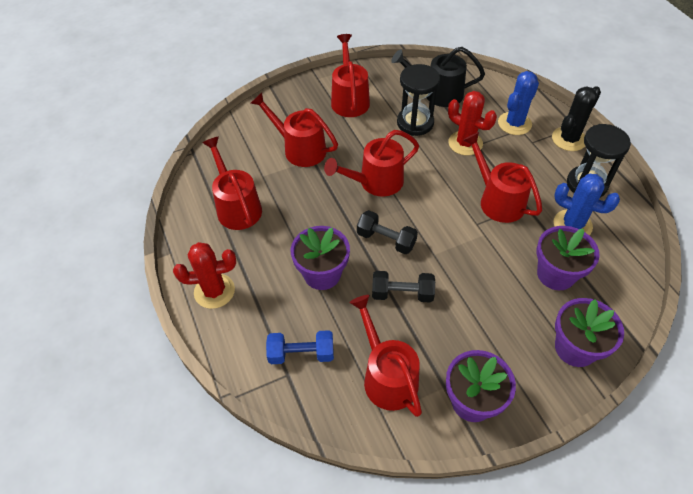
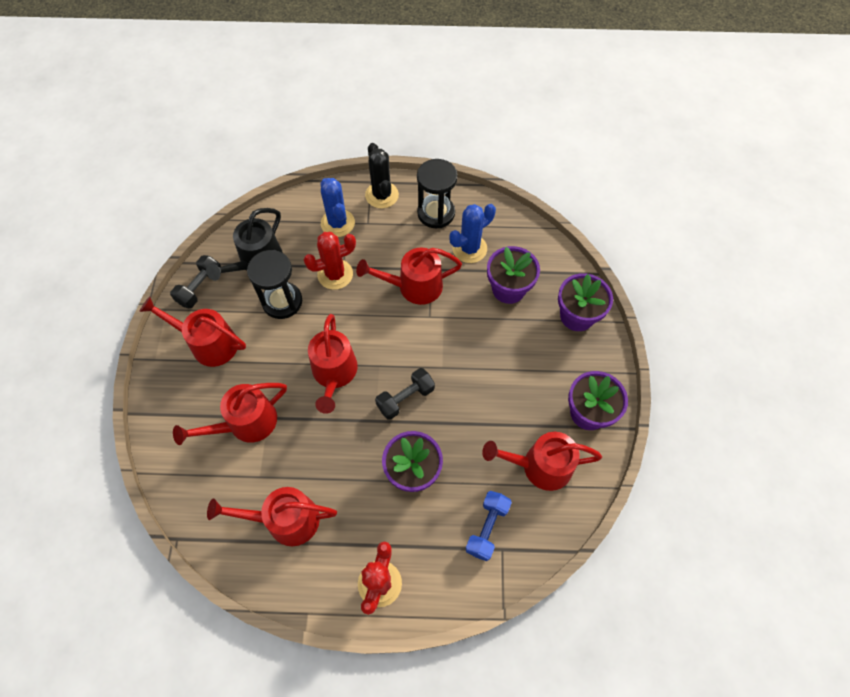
camera: 65 degrees left, 10 degrees up
(402, 294) = (468, 414): black dumbbell -> black dumbbell (200, 288)

